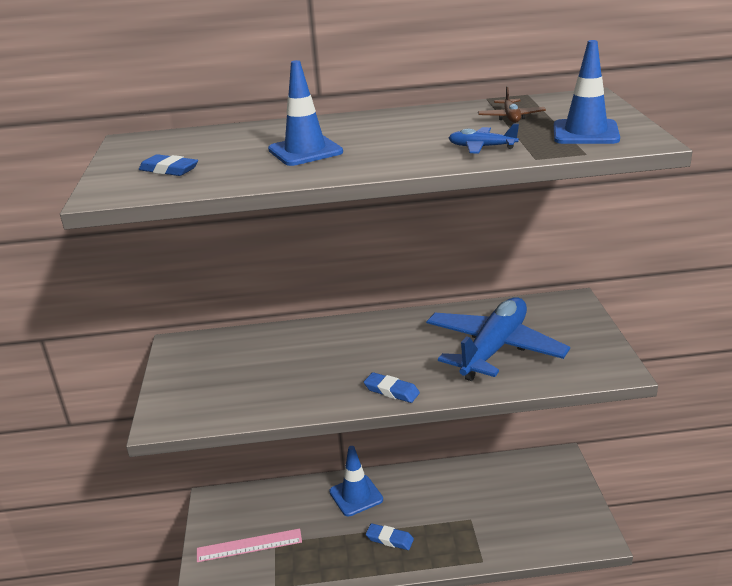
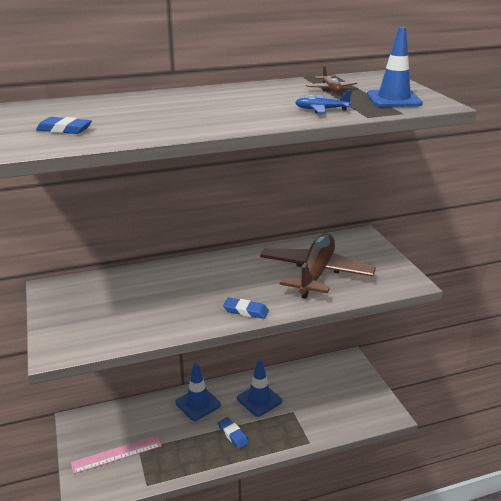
camera: 15 degrees left, 0 degrees up
(305, 151) = (178, 114): blue traffic cone -> blue traffic cone (259, 400)
(389, 539) = (233, 435): blue eraser -> blue eraser turned 45 degrees clockwise
(494, 349) = (315, 273): blue plane -> brown plane

